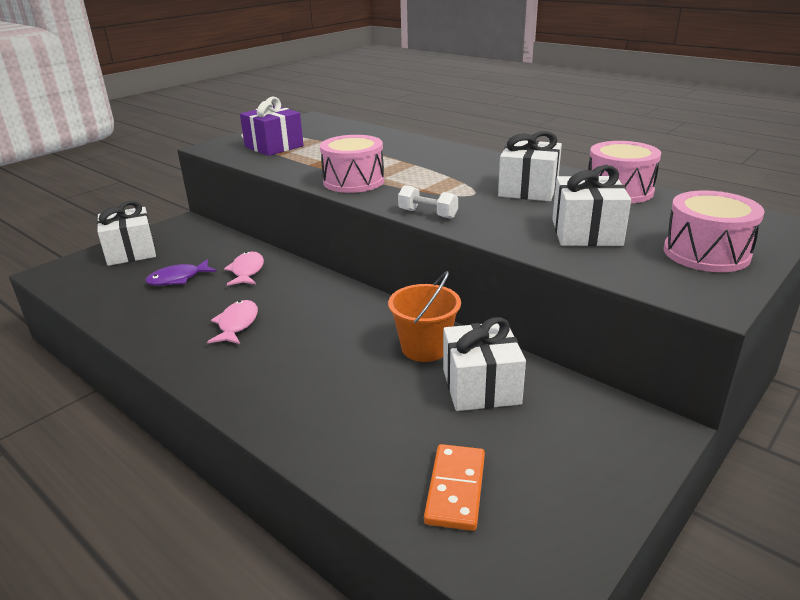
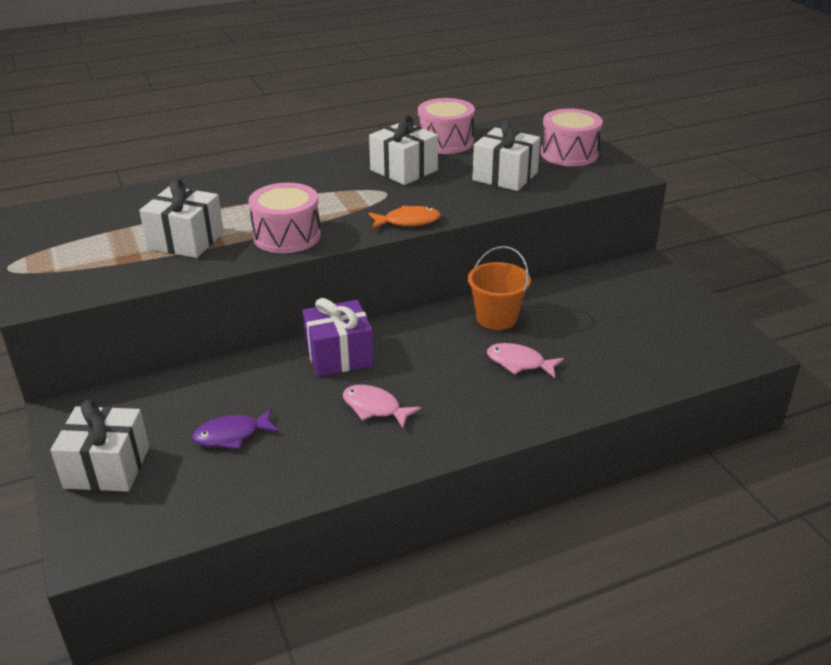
camera: 65 degrees left, 5 degrees up
(178, 279) = (231, 435): purple fish -> purple fish turned 75 degrees clockwise
(247, 271) = (264, 383): pink fish -> pink fish (519, 363)
(274, 146) = (104, 258): purple gift -> purple gift (339, 355)
(428, 214) = (408, 221): white dumbbell -> orange fish
(456, 489) = (662, 351): orange domino -> none
(481, 386) = (563, 309): white gift -> white gift (186, 240)

